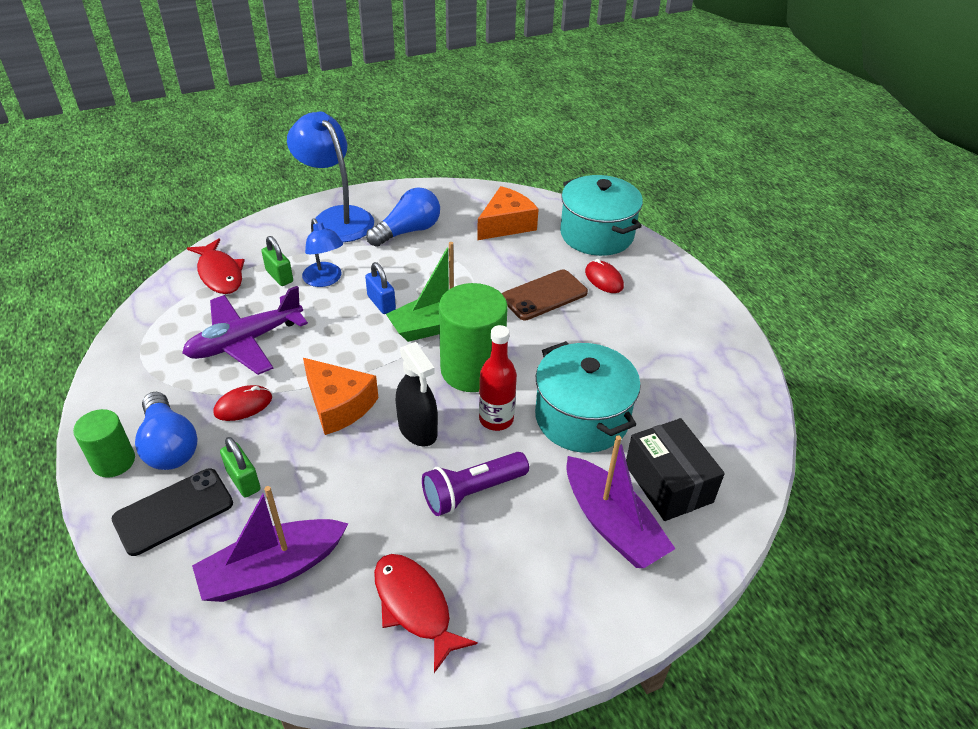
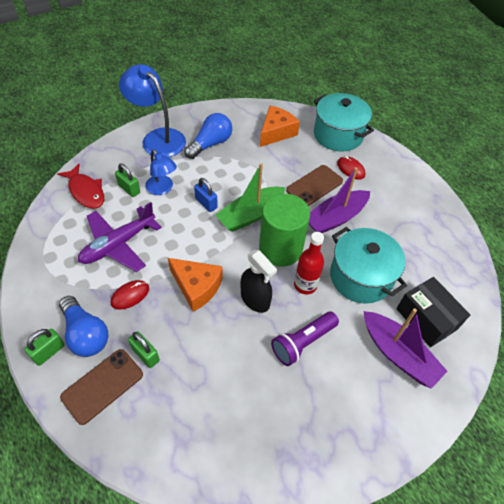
camera: 10 degrees left, 10 degrees up
(113, 461) = (49, 352): green cylinder -> green padlock
(173, 511) = (102, 385): black phone -> brown phone
(272, 570) = (183, 421): purple boat -> purple boat (335, 218)
(415, 606) = (286, 434): red fish -> none

